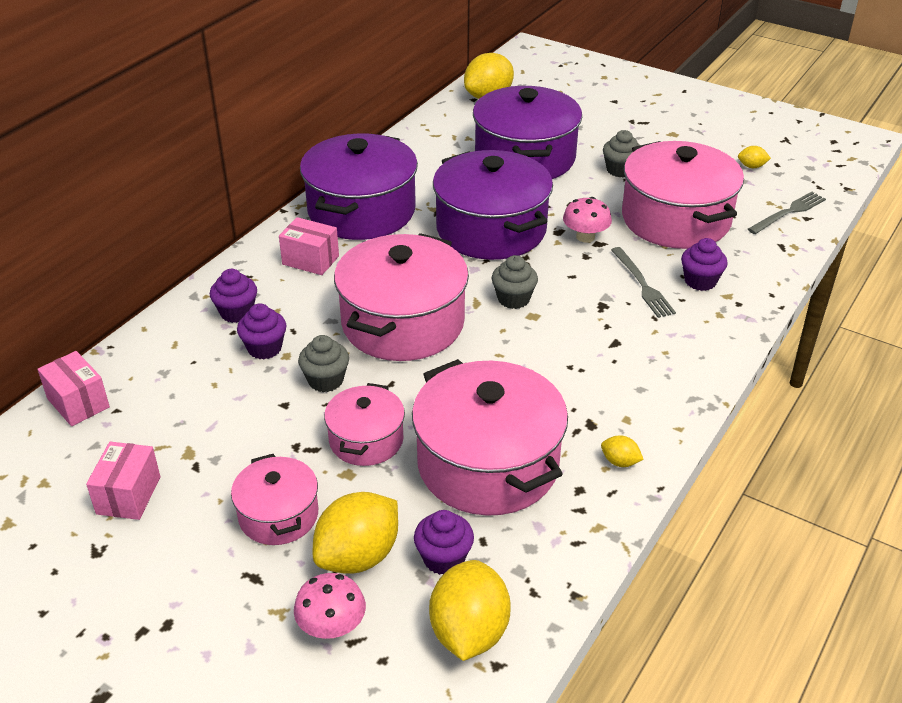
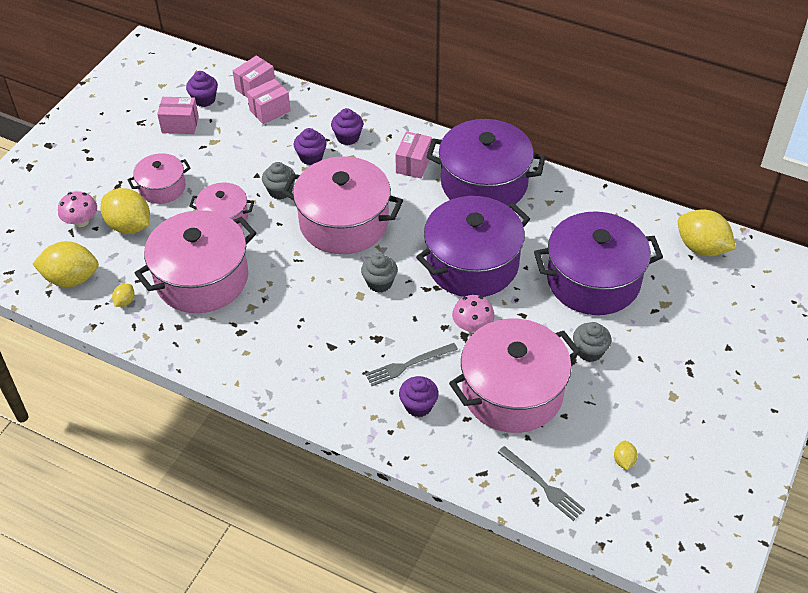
camera: 85 degrees right, 10 degrees up
(143, 387) = (270, 111): none -> pink box
(444, 558) = (125, 263): purple cupcake -> purple cupcake (204, 99)
(620, 462) = (203, 348): yellow lemon -> yellow lemon (125, 301)

